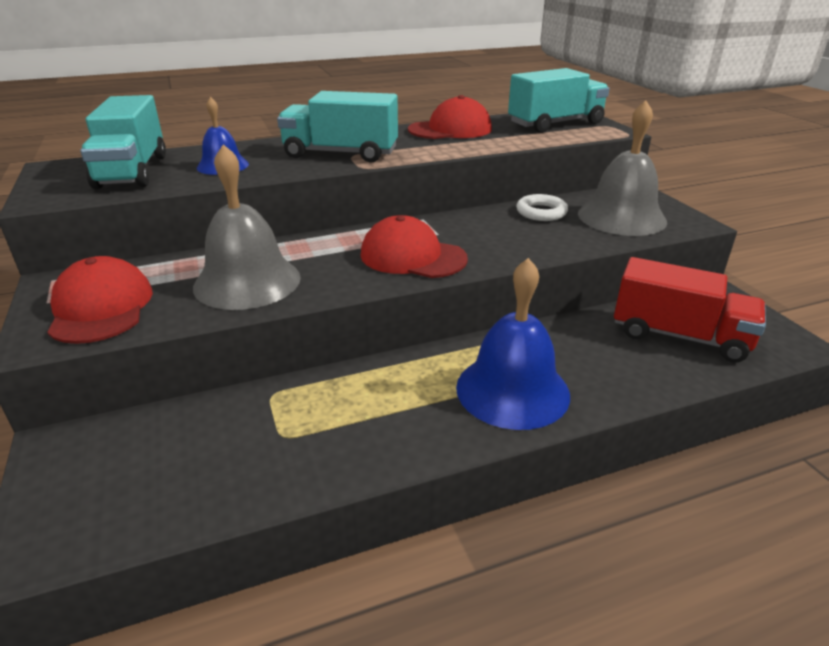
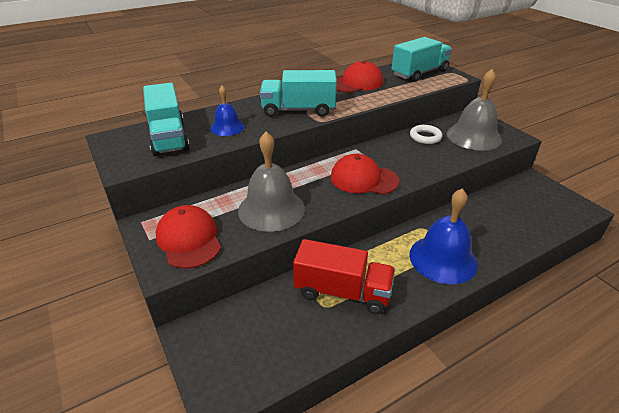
camera: 10 degrees left, 5 degrees up
(679, 336) = (521, 211): red truck -> red truck (342, 292)

